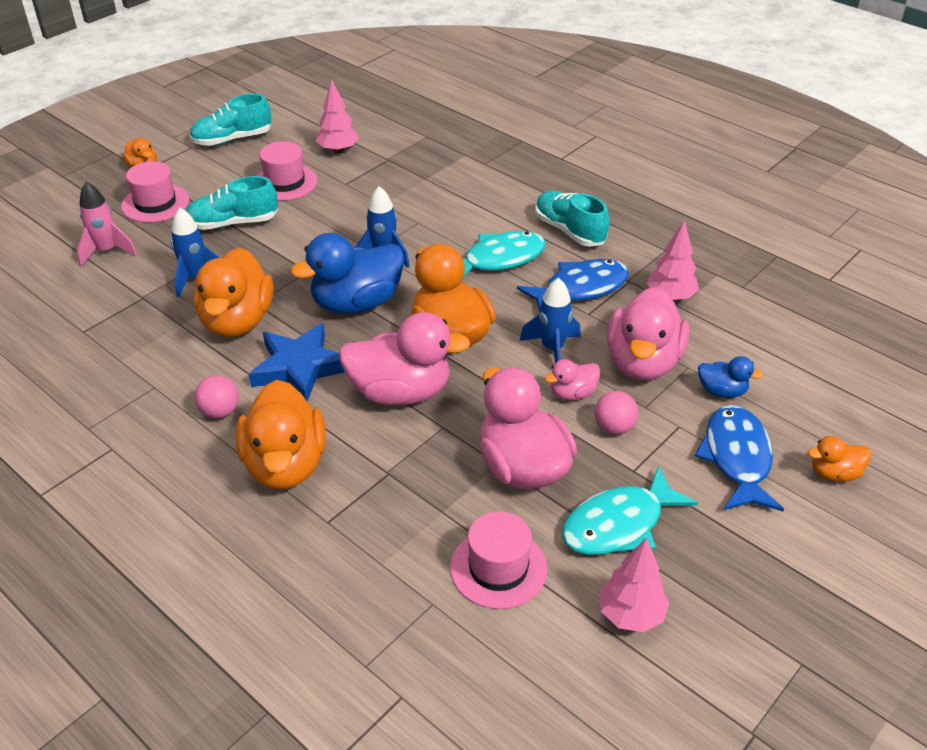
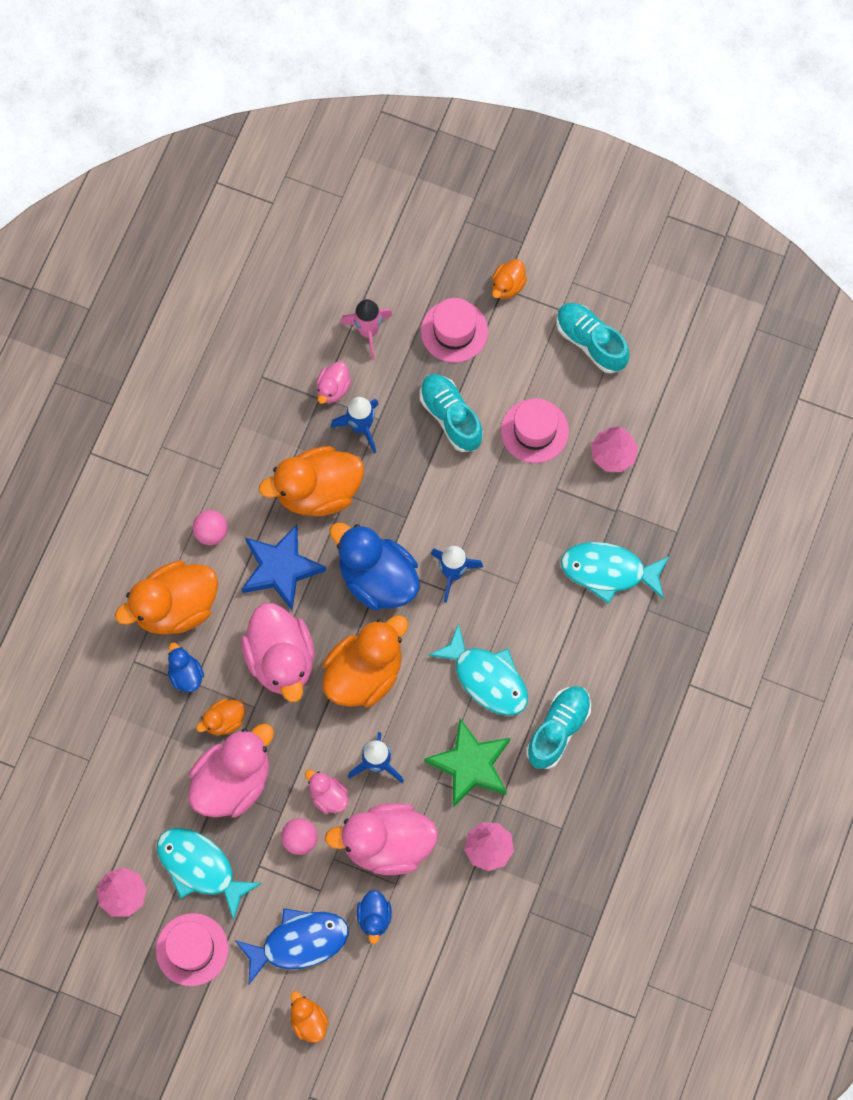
camera: 70 degrees right, 30 degrees up
(141, 286) = (333, 389): none -> pink duck
(372, 476) = (186, 674): none -> blue duck
(438, 174) = (608, 571): none -> turquoise fish
(446, 456) = (224, 721): none -> orange duck
(498, 568) = (132, 794): pink hat -> pink hat (192, 949)
(580, 289) = (470, 765): blue fish -> green star

